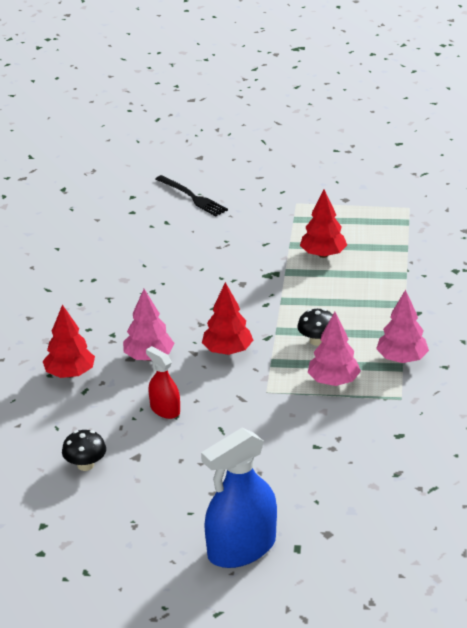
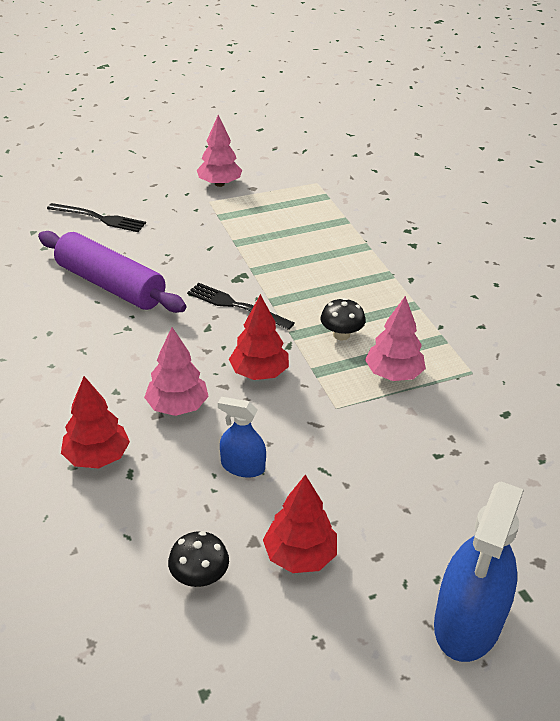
camera: 30 degrees left, 5 degrees up
(163, 255) = (110, 285): none -> purple rolling pin
(165, 409) = (242, 466): red spray bottle -> blue spray bottle
(250, 296) = (236, 306): none -> black fork
(323, 254) = (275, 245): red tree -> red tree (300, 555)
(402, 359) = (437, 330): pink tree -> pink tree (219, 184)

